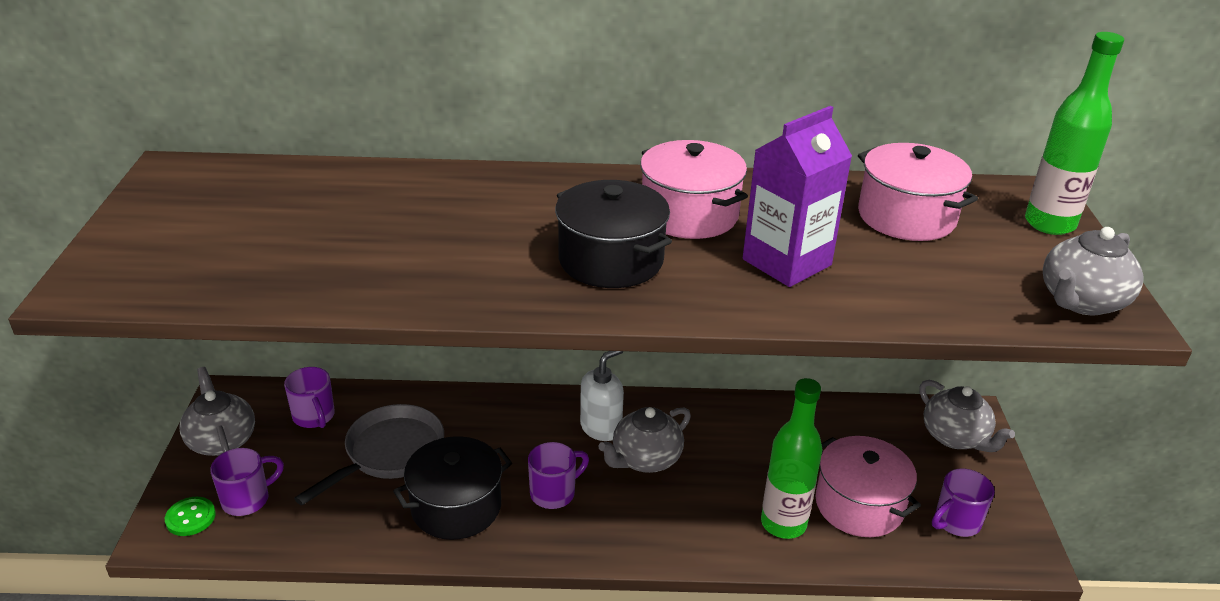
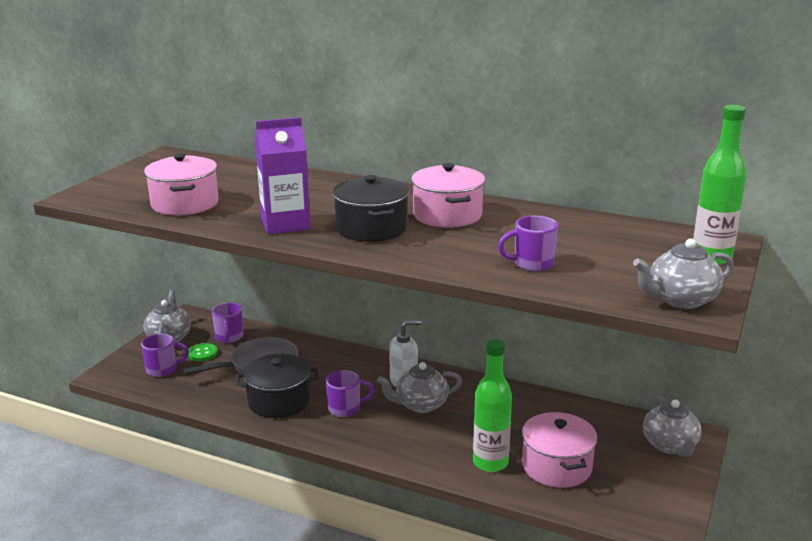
camera: 25 degrees right, 10 degrees down
(190, 518) = (126, 371): green button -> green button (202, 353)
(786, 262) = (485, 247): purple carton -> purple carton (285, 224)
(906, 217) = (601, 238): pink pot -> pink pot (185, 204)
(956, 522) = (626, 495): purple mug -> purple mug (532, 264)

